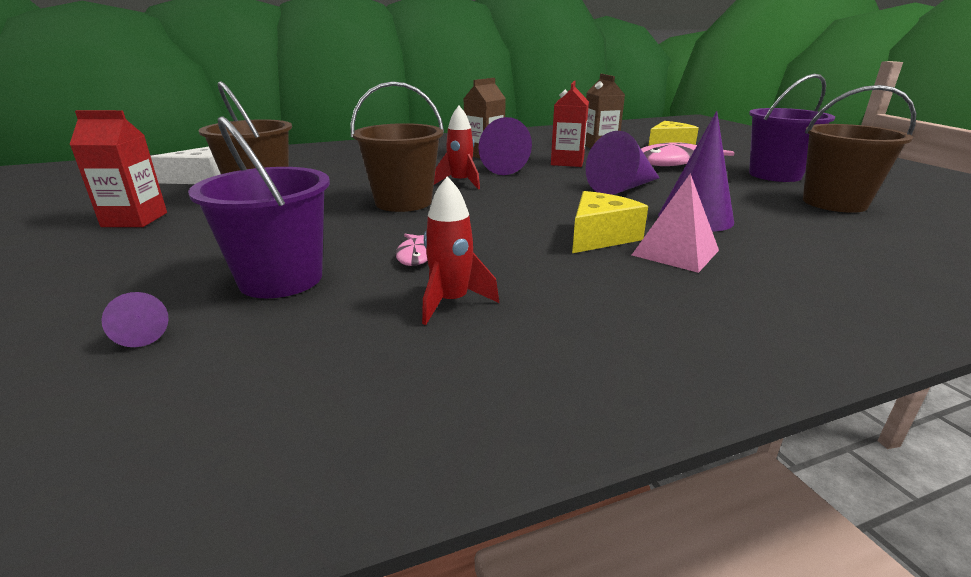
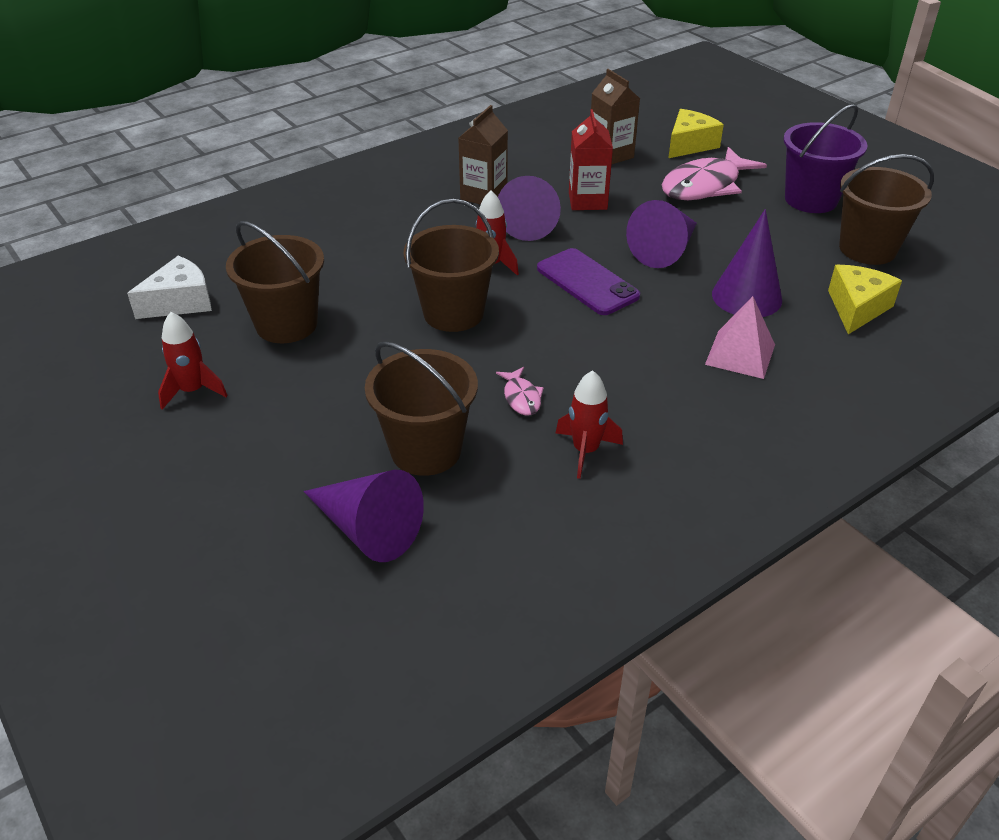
camera: 15 degrees left, 15 degrees up
(135, 220) = (193, 391): red carton -> red rocket
(140, 333) = (368, 529): purple cone -> purple cone, size x2.13
(281, 279) = (426, 450): purple bucket -> brown bucket
(538, 197) = (587, 282): none -> purple phone
(600, 237) = (670, 342): yellow cheese -> yellow cheese (857, 308)

